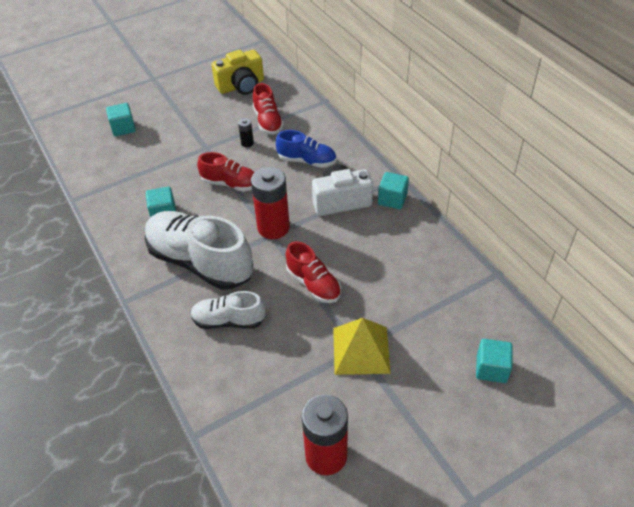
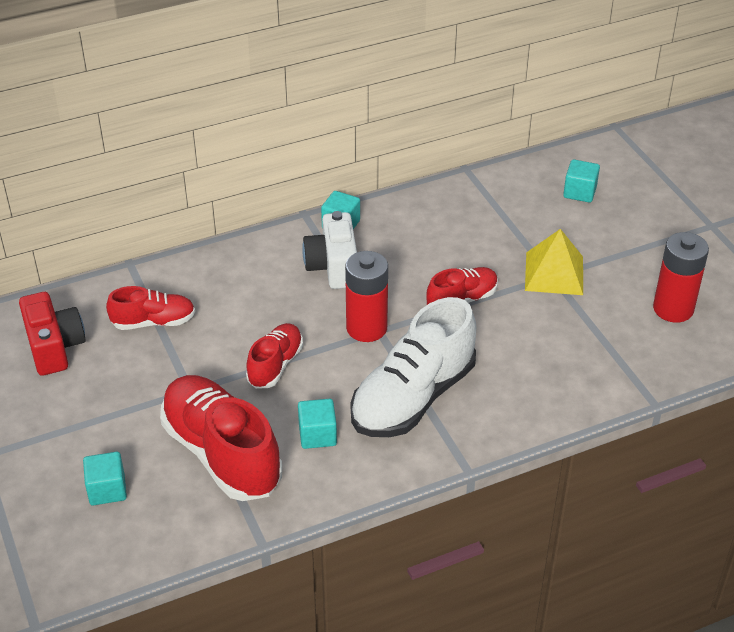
camera: 85 degrees left, 5 degrees down
(149, 170) = (222, 453): none -> red shoe
(229, 321) = (508, 373): white shoe -> none
(241, 86) = (54, 347): yellow camera -> red camera
(247, 143) = (194, 345): black battery -> none
(307, 161) = (251, 289): blue shoe -> none

